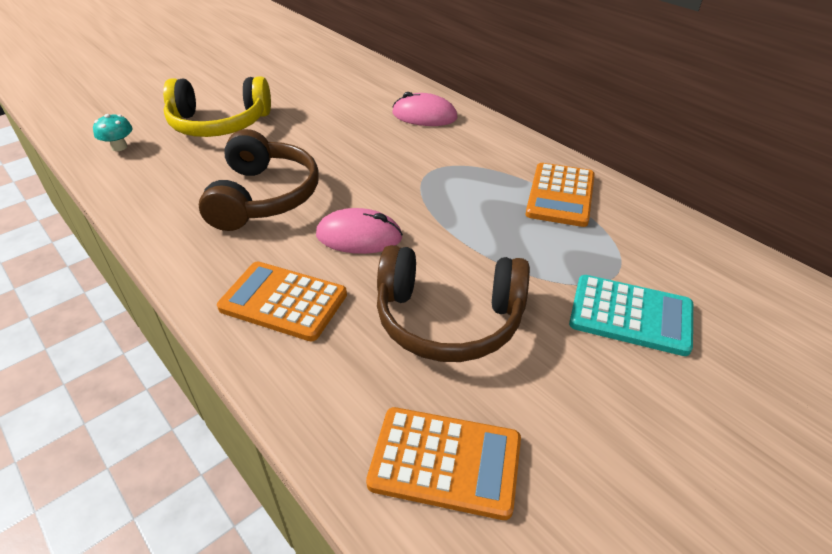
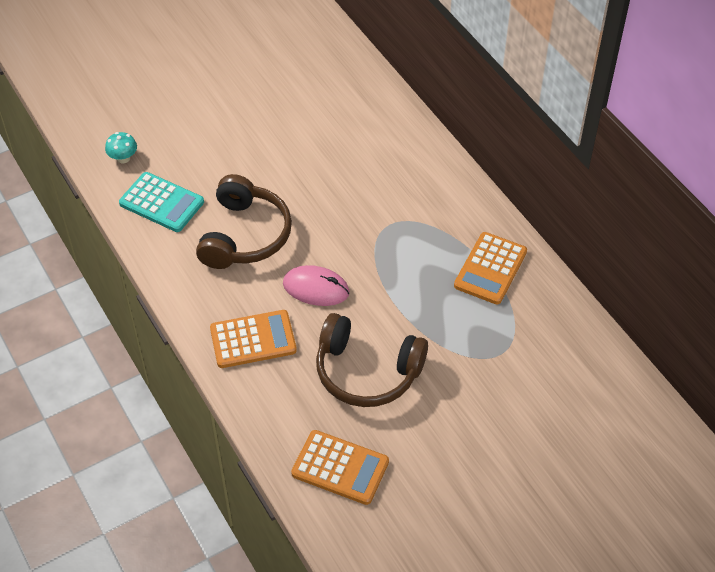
camera: 10 degrees right, 10 degrees up
(219, 124) = (209, 138): yellow headphones -> none
(283, 301) = (253, 340): orange calculator -> orange calculator turned 135 degrees clockwise
(424, 115) = (399, 152): pink mouse -> none
(630, 315) = (497, 388): turquoise calculator -> turquoise calculator (161, 203)

